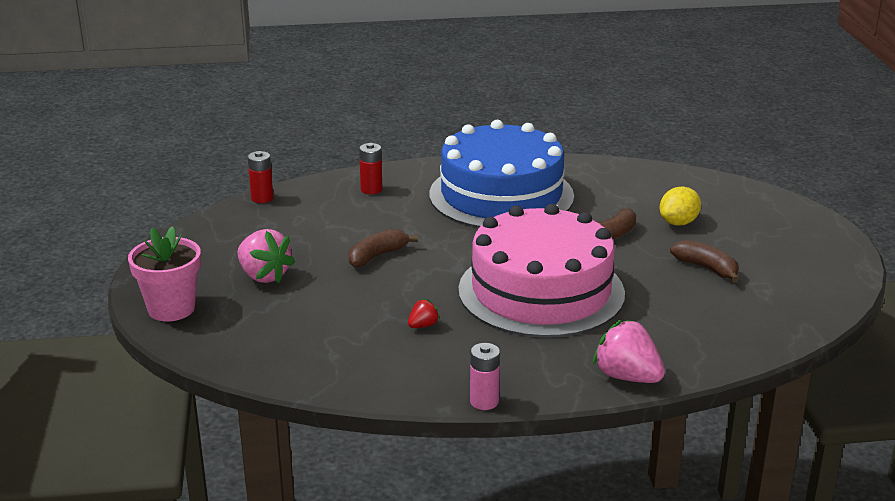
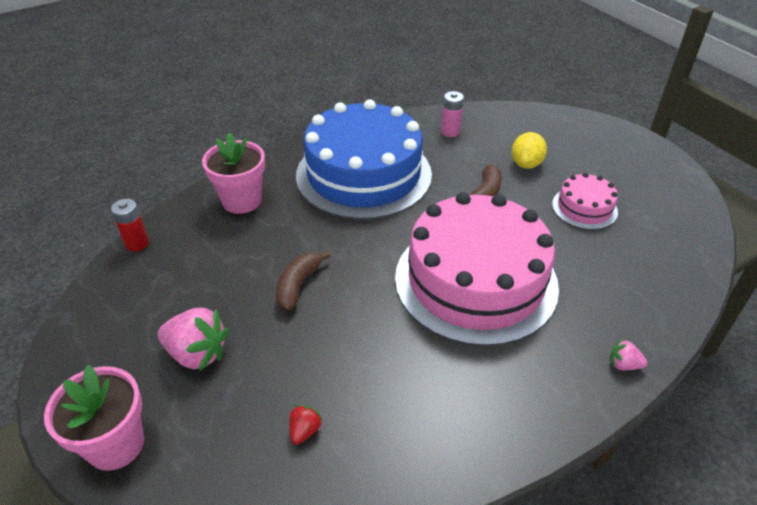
camera: 25 degrees left, 15 degrees up
(371, 189) = (241, 201): red battery -> pink flower pot
(423, 325) = (401, 366): red strawberry -> red strawberry (305, 430)
(484, 401) = (528, 455): pink battery -> pink battery (450, 132)
(627, 377) = (623, 365): pink strawberry -> pink strawberry, size x0.49
(706, 268) = (584, 208): brown banana -> pink cake

